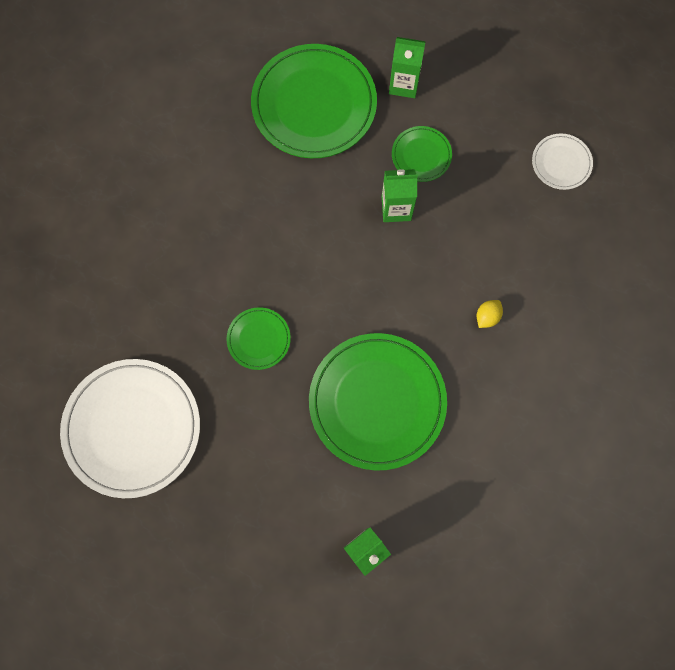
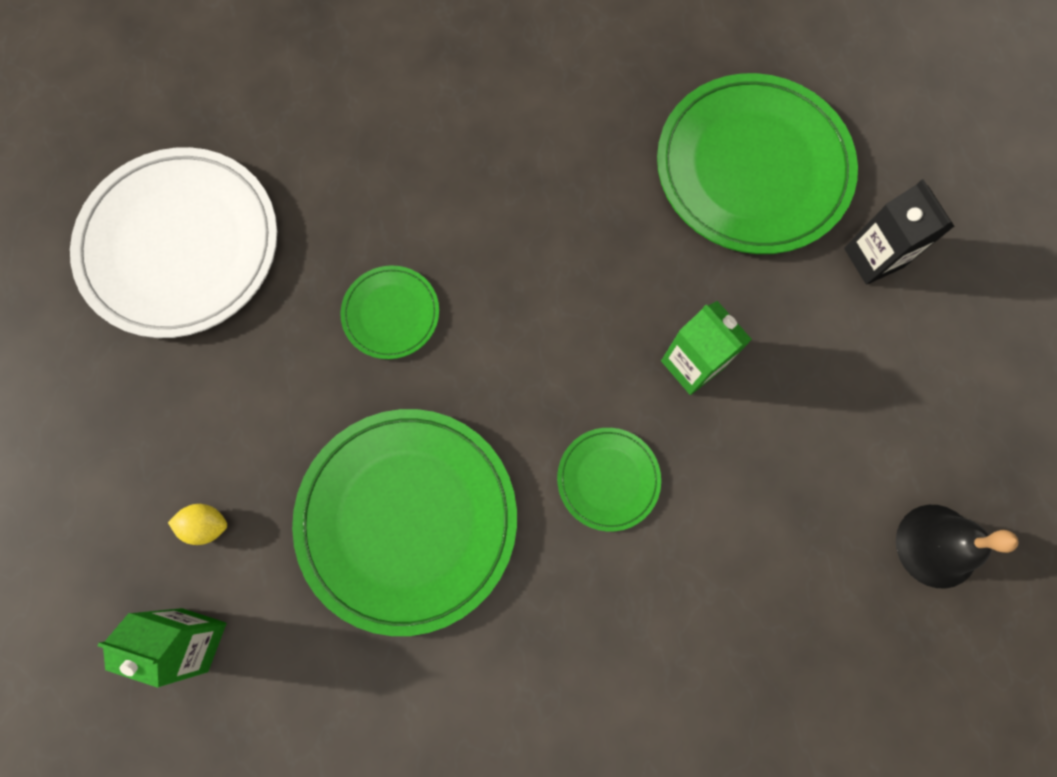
camera: 55 degrees right, 0 degrees up
(404, 84) = (873, 258): green carton -> black carton
(421, 155) = (792, 346): green plate -> green plate (608, 479)
(487, 317) = (630, 591): yellow lemon -> yellow lemon (206, 525)
(561, 163) = (937, 546): white plate -> black bell

